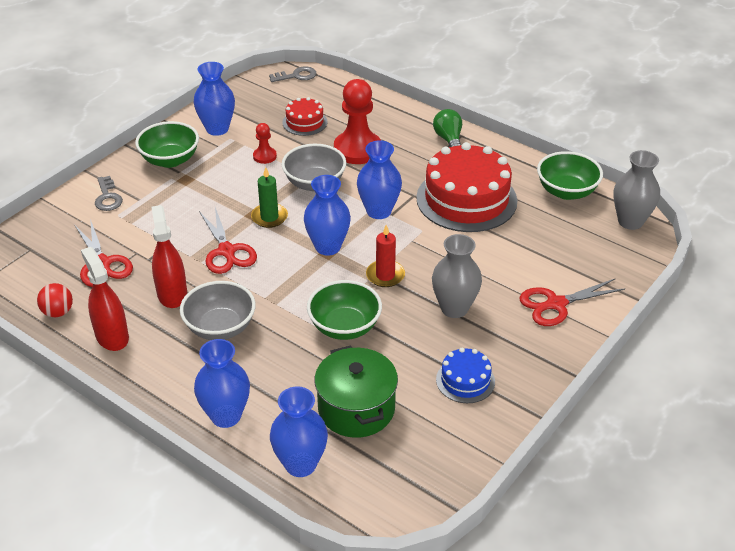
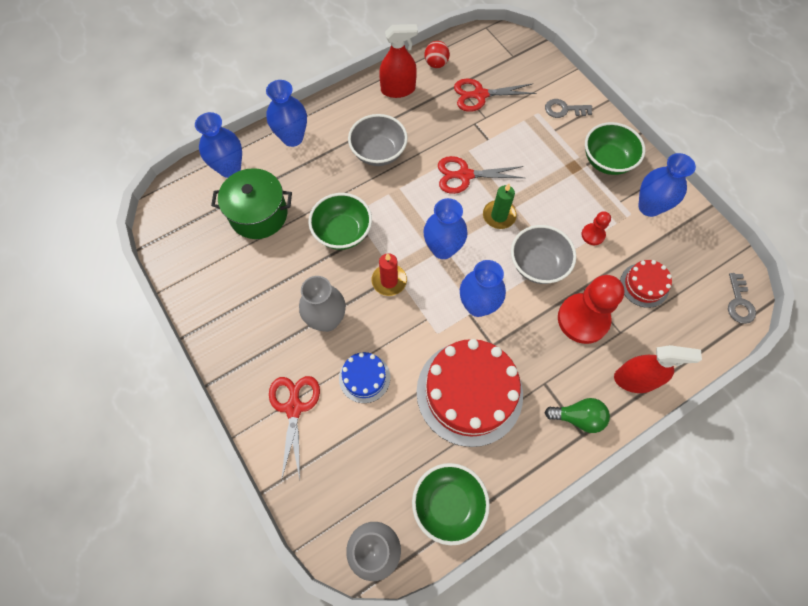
camera: 110 degrees right, 25 degrees up
(172, 294) = (428, 131): red spray bottle -> red spray bottle (635, 379)
(465, 380) = (247, 296): blue cake -> blue cake (364, 377)

